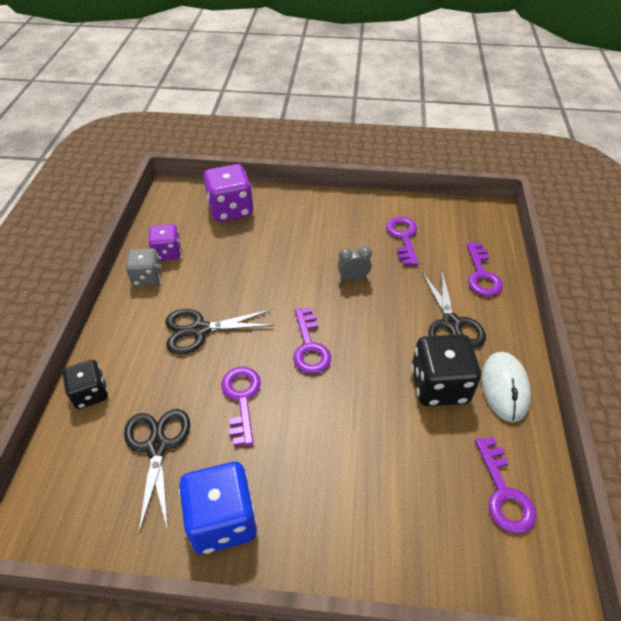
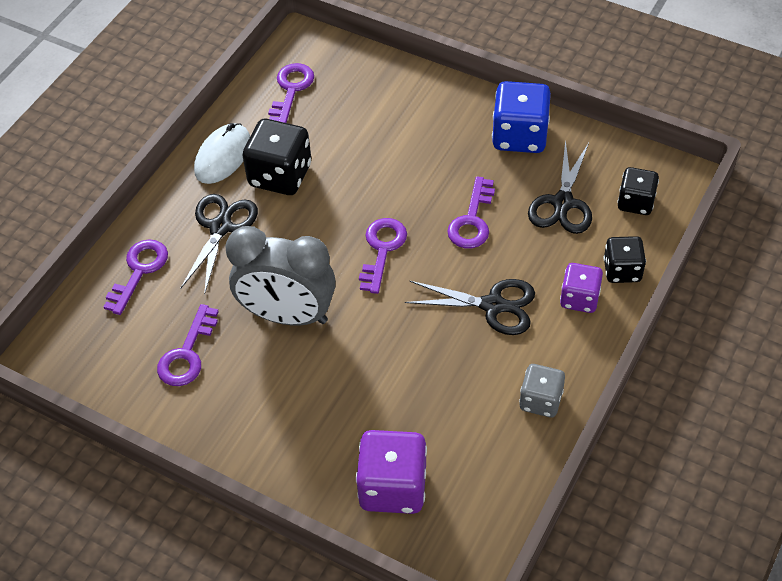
camera: 155 degrees left, 5 degrees up
(79, 473) = (635, 202): none -> black dice
(167, 253) = (505, 433): purple dice -> purple dice (579, 298)
(353, 278) = (288, 315): grey clock -> grey clock, size x2.41

